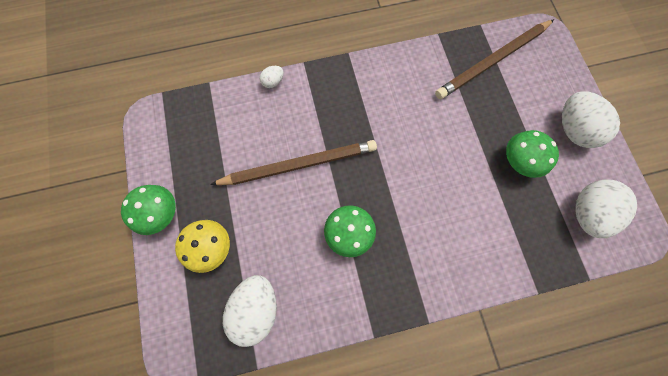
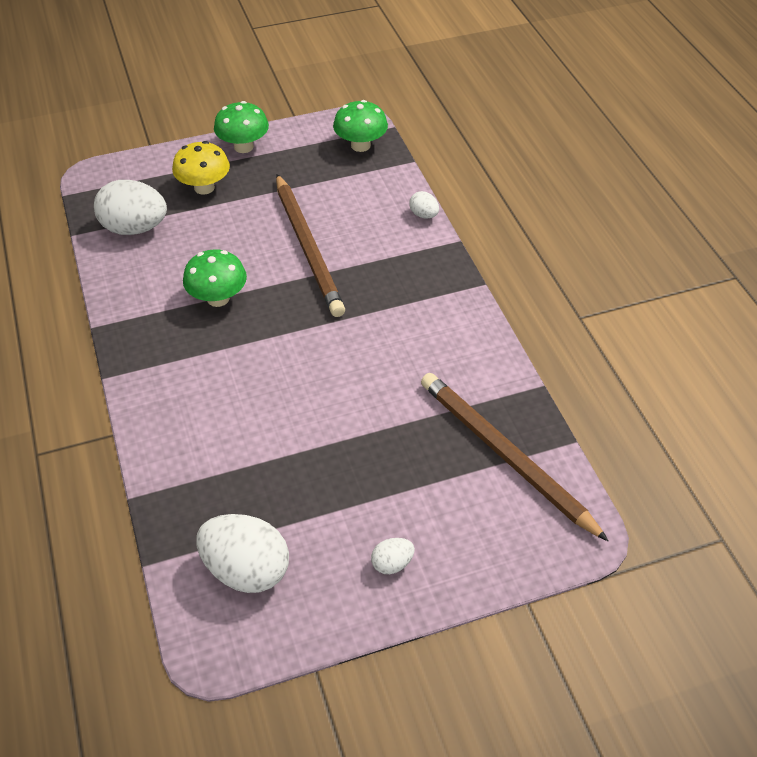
camera: 85 degrees right, 25 degrees down
(518, 161) = (328, 483): green mushroom -> green mushroom (360, 145)
(573, 129) = (392, 564): white egg -> white egg, size x0.47

